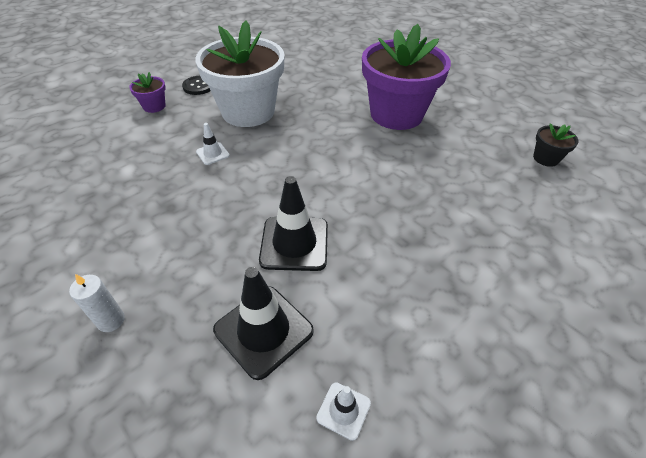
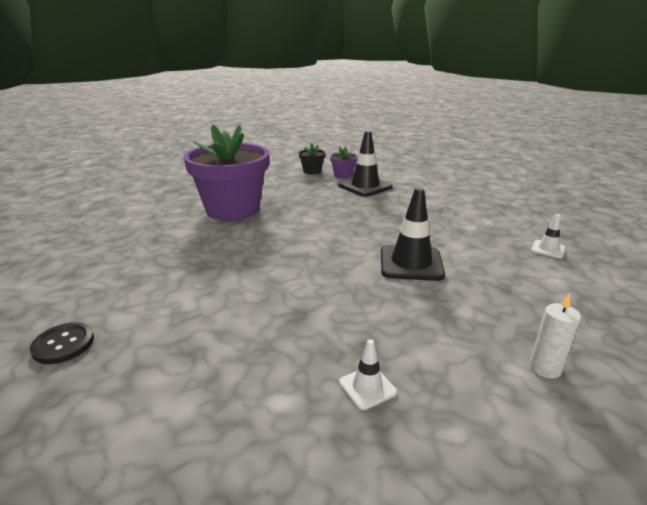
camera: 85 degrees left, 20 degrees down
(154, 106) = (94, 395): purple flower pot -> purple flower pot (343, 175)
(212, 153) = (263, 317): white traffic cone -> white traffic cone (367, 387)
(248, 111) = (176, 292): white flower pot -> none
(263, 330) = (507, 277): black traffic cone -> black traffic cone (365, 186)

